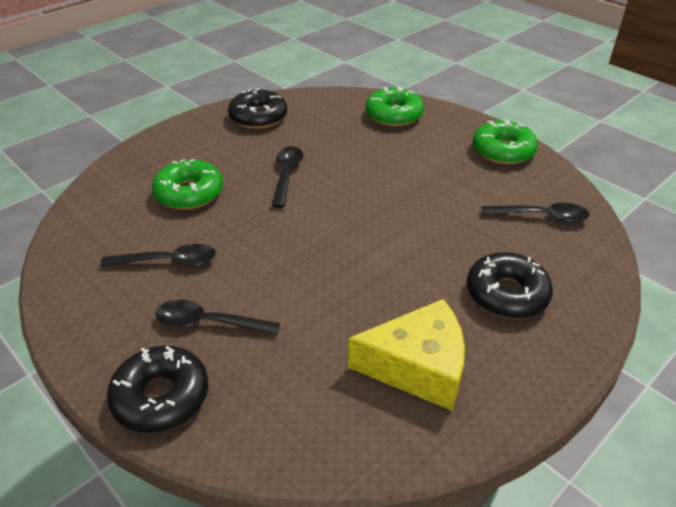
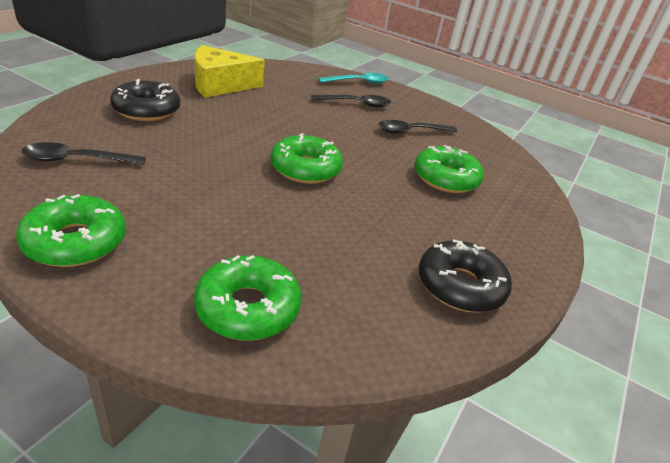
camera: 160 degrees right, 5 degrees down
(161, 397) = (358, 82): black donut -> turquoise spoon
(287, 175) = (365, 198): black spoon -> none
(330, 206) = (305, 169): none -> green donut

